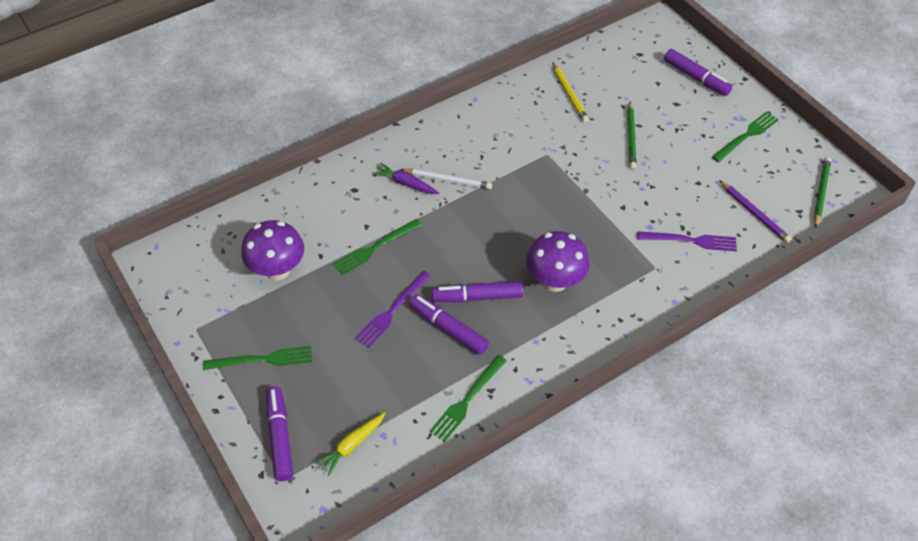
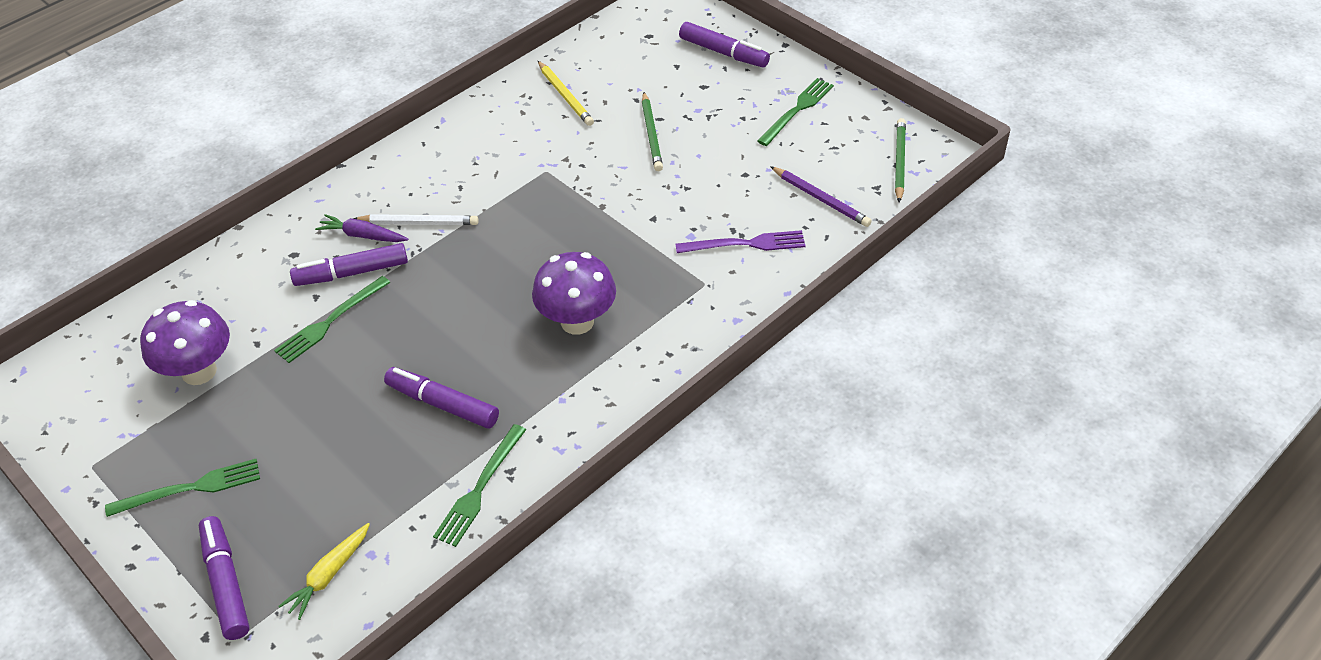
camera: 10 degrees left, 5 degrees down
(392, 310) = (364, 395): purple fork -> none
(477, 297) = (477, 358): purple marker -> purple marker (352, 273)

